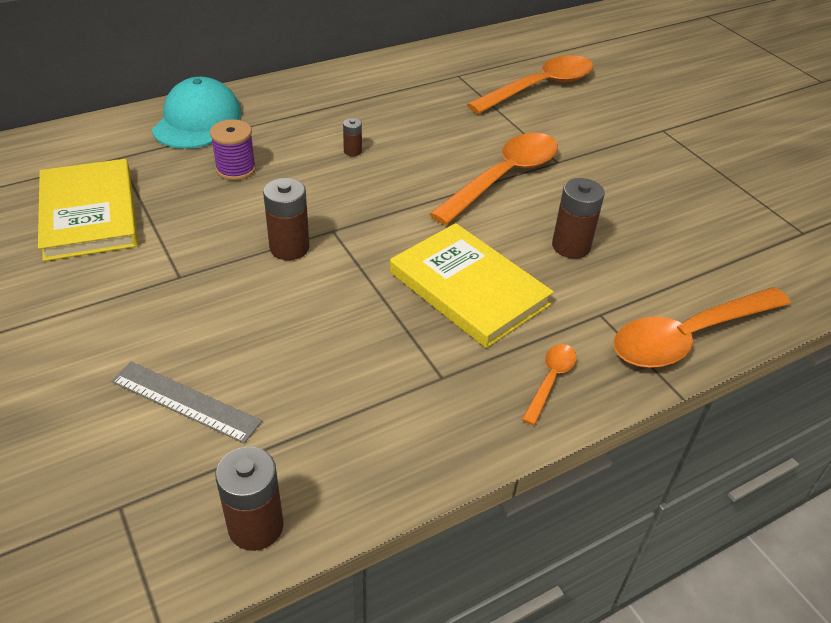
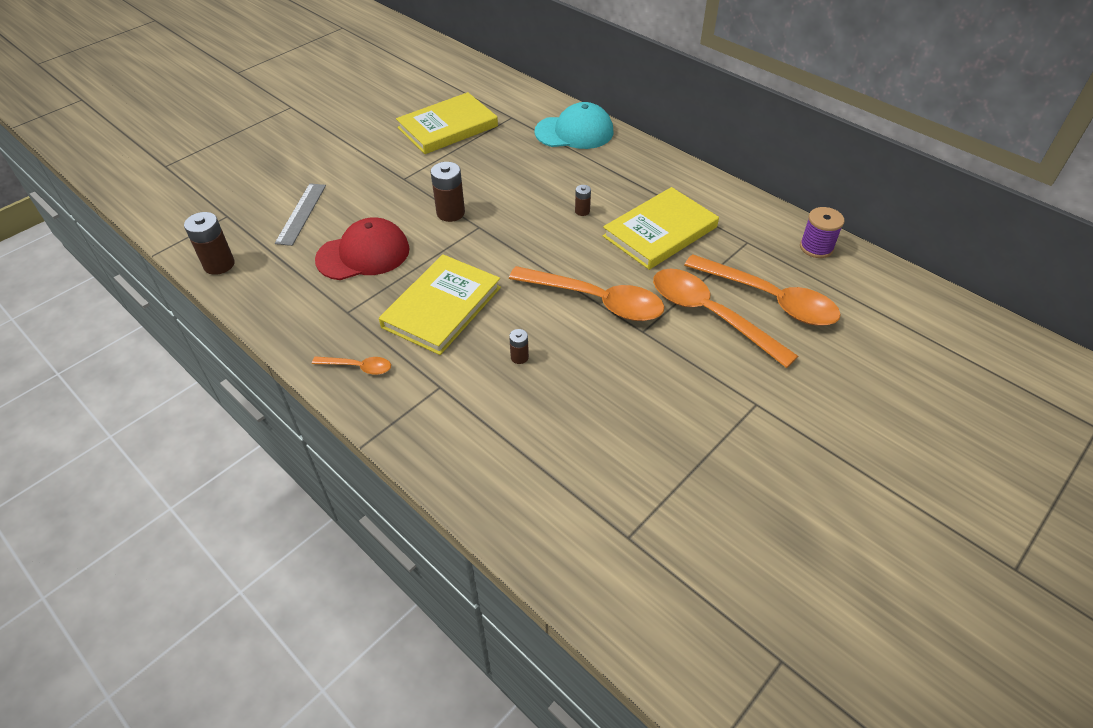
camera: 75 degrees right, 5 degrees up
(236, 169) = (526, 165): purple spool -> purple spool (816, 247)
(328, 343) = (363, 254): none -> red cap
(417, 114) = (660, 232): none -> yellow book
(571, 246) = (519, 357): brown battery -> brown battery, size x0.53
(688, 337) = (431, 446): orange spoon -> orange spoon (710, 315)

